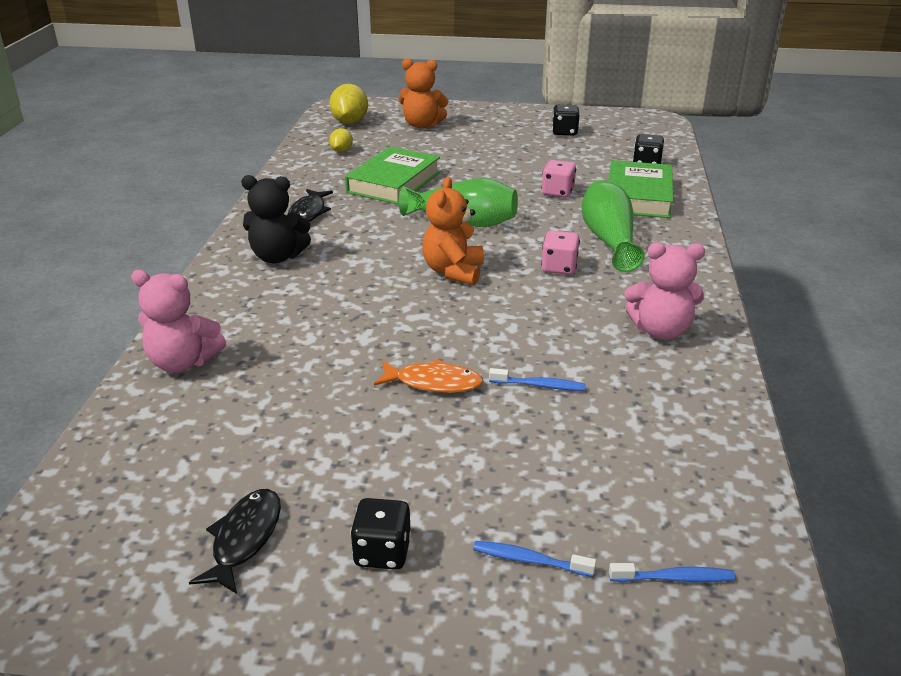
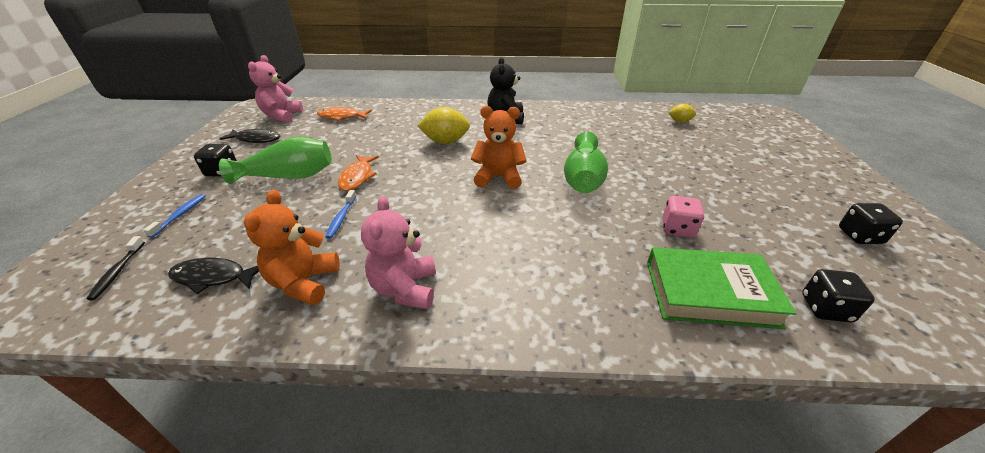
camera: 85 degrees right, 5 degrees up
(180, 428) = (342, 117): none -> orange fish
(183, 362) = (396, 110): pink teddy bear -> pink teddy bear (282, 116)
(308, 212) = (569, 121): black fish -> black fish (213, 277)
(350, 122) = (741, 119): yellow lemon -> yellow lemon (445, 142)
(393, 182) = (638, 145): green book -> none
(422, 125) = (772, 149): orange teddy bear -> orange teddy bear (304, 282)
(559, 268) = (515, 228): pink dice -> none
(609, 240) = (581, 262): green vase -> green vase (288, 176)
(675, 578) = (117, 272): blue toothbrush -> black toothbrush

